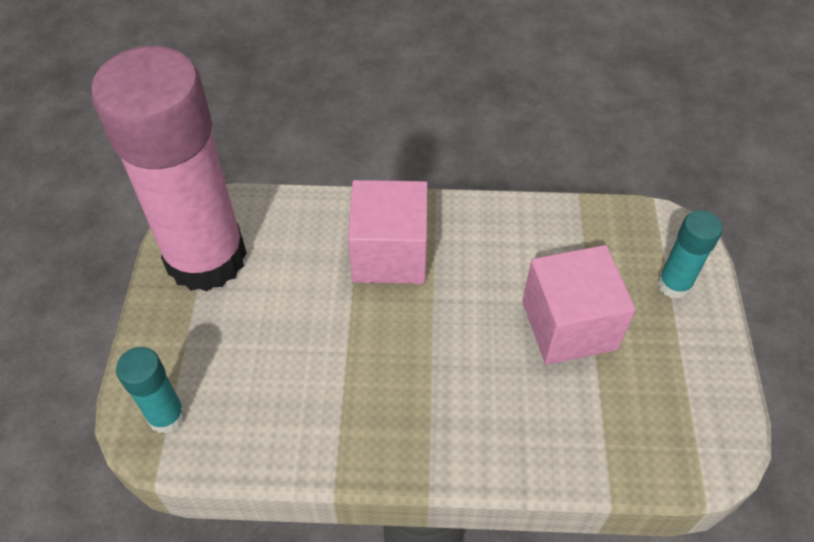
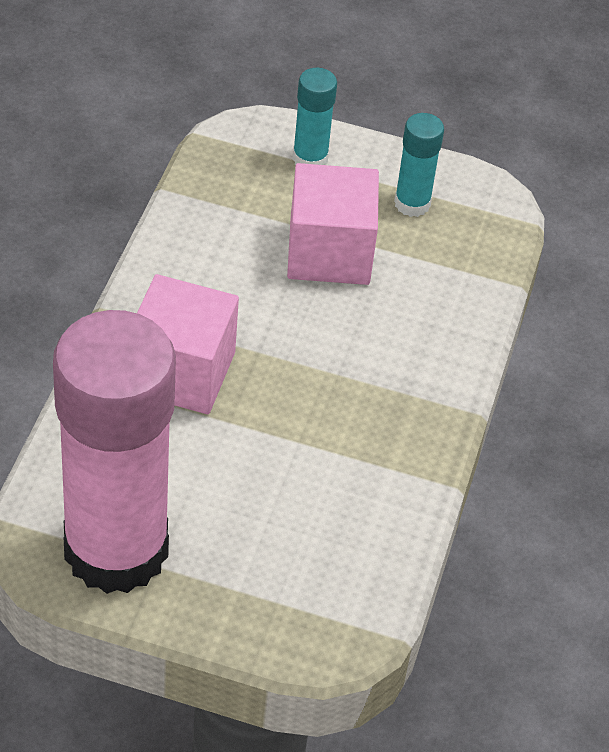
camera: 80 degrees left, 5 degrees down
(166, 416) = (328, 618): turquoise glue stick -> turquoise glue stick (412, 203)

